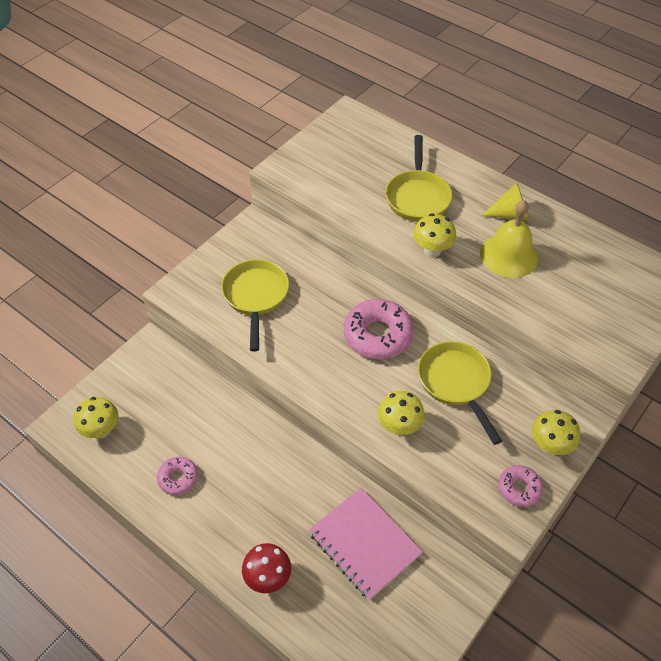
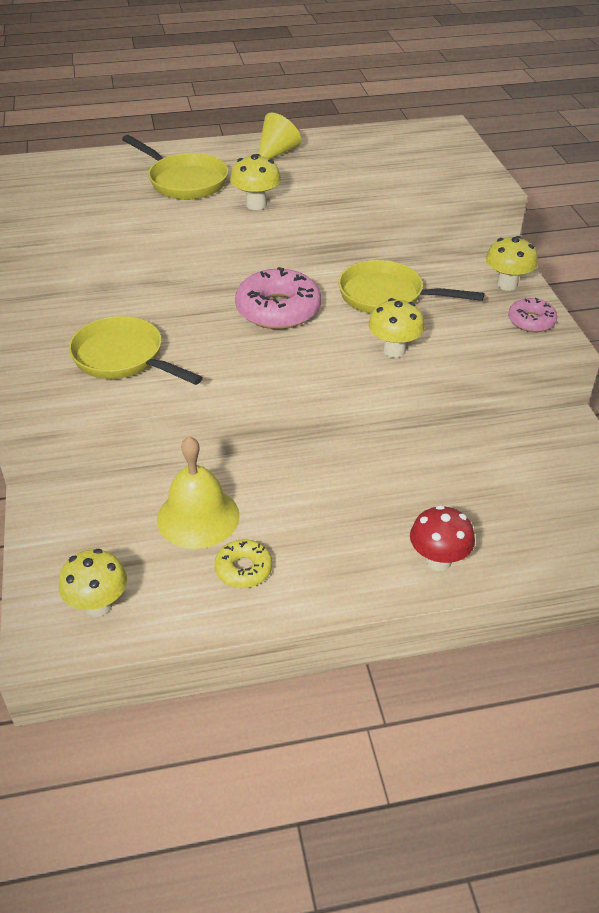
camera: 50 degrees left, 10 degrees down
(178, 478) = (243, 569): pink donut -> yellow donut
(364, 543) = (467, 471): pink notebook -> none
(509, 255) = (318, 175): yellow bell -> yellow bell (198, 517)

